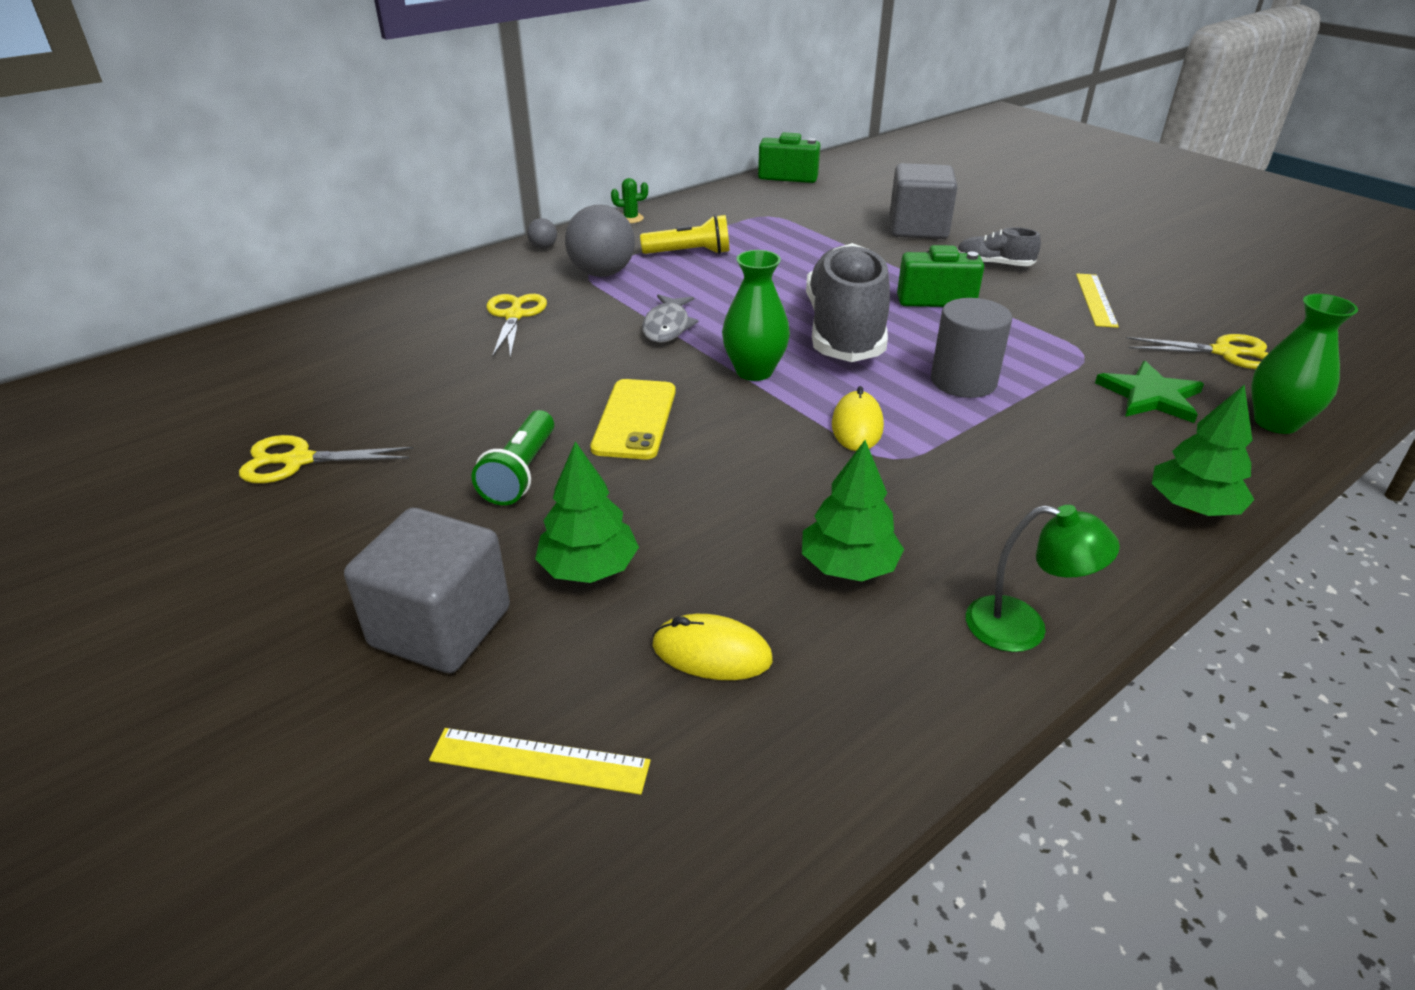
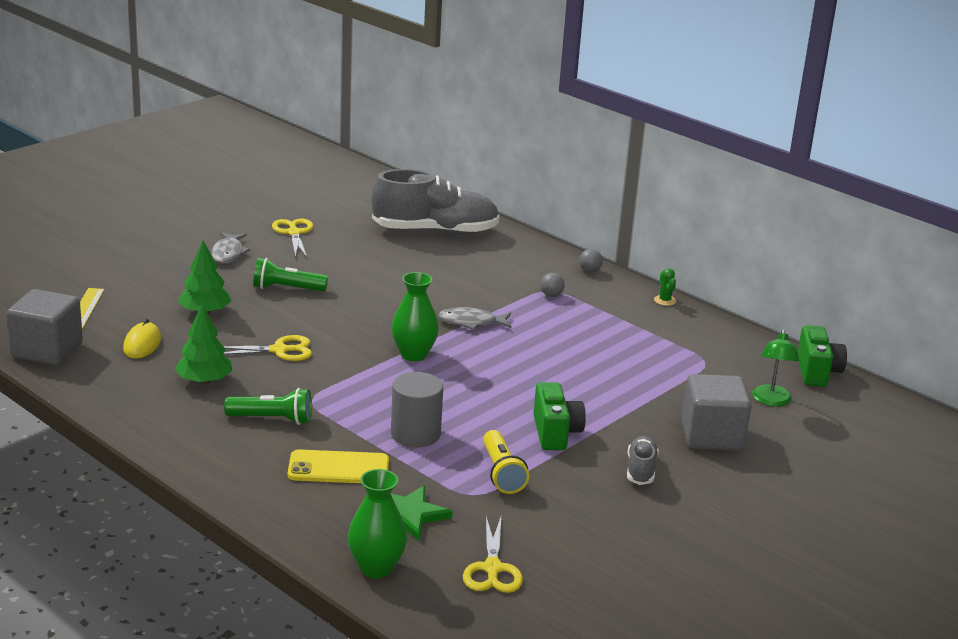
camera: 80 degrees right, 10 degrees down
(345, 540) = (228, 253): none -> grey fish
(441, 627) = (165, 282): grey cube -> grey cube (47, 350)
(514, 316) = (472, 270): yellow scissors -> yellow scissors (279, 350)
(602, 273) = (551, 295): grey ball -> grey ball, size x0.45
(634, 419) = (346, 317): yellow phone -> yellow phone (338, 468)
(690, 253) = (604, 327): yellow flashlight -> yellow flashlight (501, 473)
(844, 330) = (484, 390): grey shoe -> grey shoe (435, 231)
(857, 426) = (347, 389): yellow mouse -> none
(957, 494) = (272, 419): none -> green flashlight
(1023, 628) = (152, 428): green lamp -> green lamp (771, 401)
(1095, 300) = (581, 516): yellow ruler -> none
(1192, 507) = (262, 505): green tree -> none

